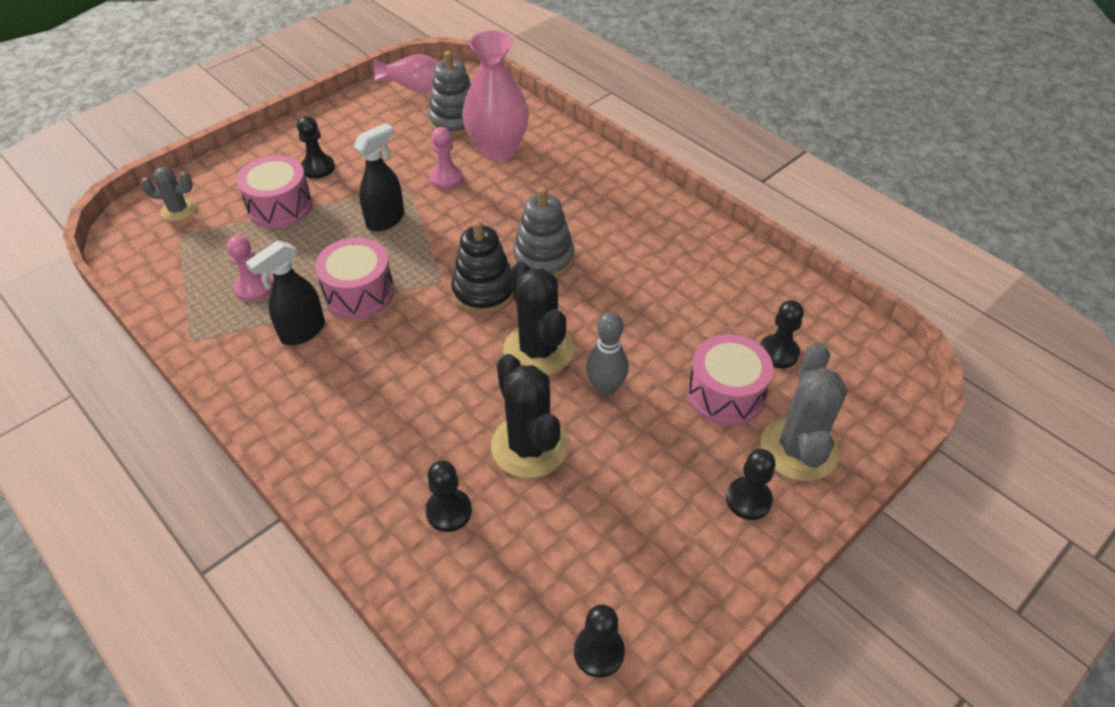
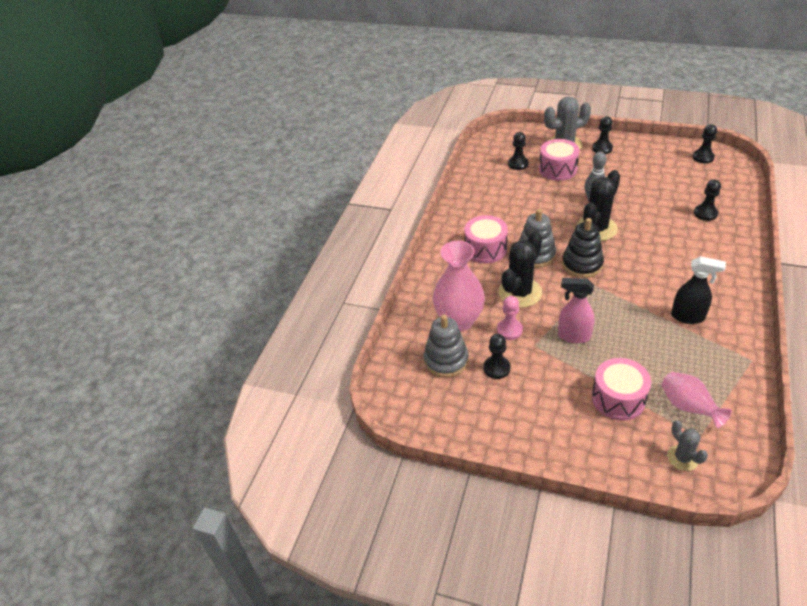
camera: 115 degrees left, 5 degrees down
(254, 288) = (688, 360): pink pawn -> none
(318, 168) = (563, 405): black pawn -> black pawn (496, 368)
(359, 293) = (638, 311): pink drum -> pink drum (485, 249)
(386, 220) = (573, 336): black spray bottle -> pink spray bottle
(415, 89) = (425, 408): pink vase -> pink vase (688, 407)
(529, 446) = (649, 207): black cactus -> black cactus (520, 292)

